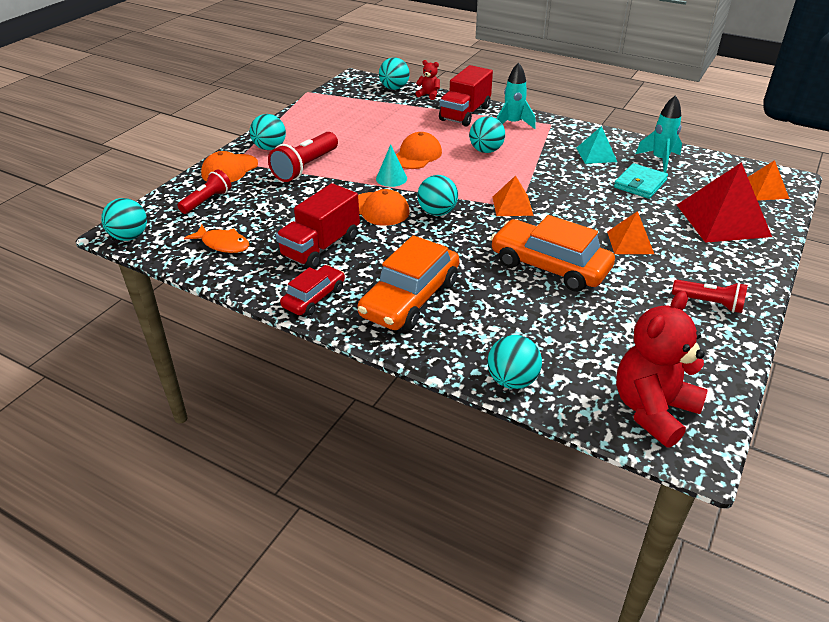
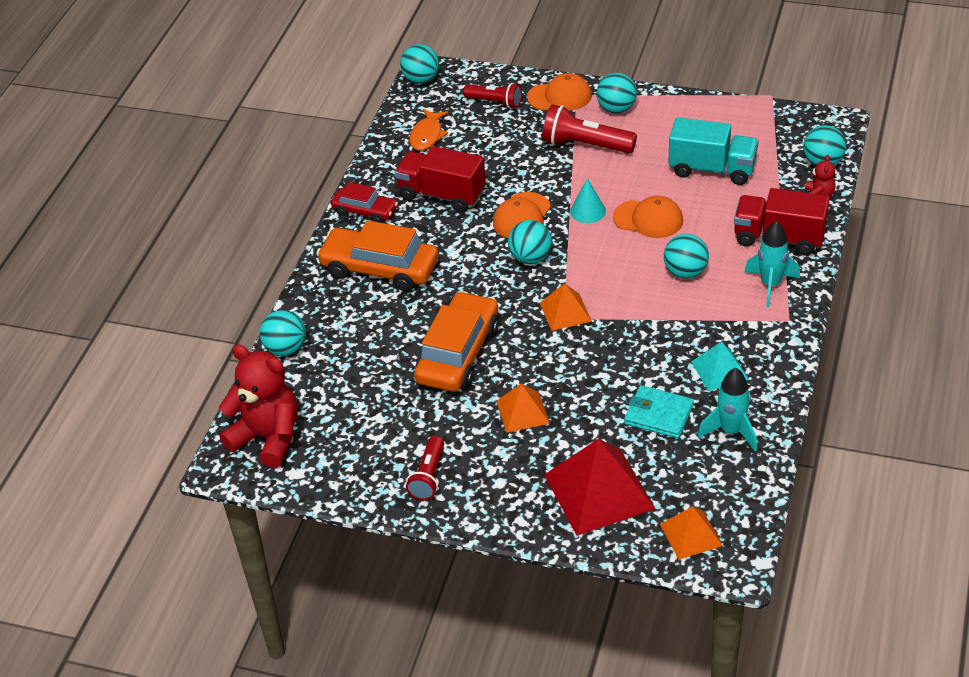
camera: 80 degrees right, 5 degrees up
(229, 169) = (560, 96): orange cap -> orange cap turned 150 degrees clockwise
(374, 124) = (712, 169): none -> turquoise truck

